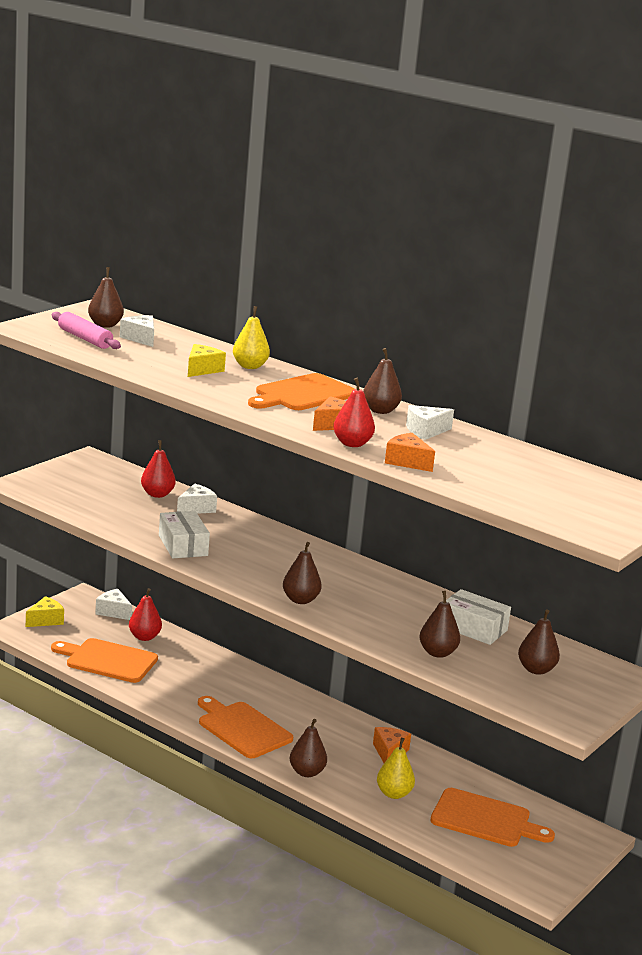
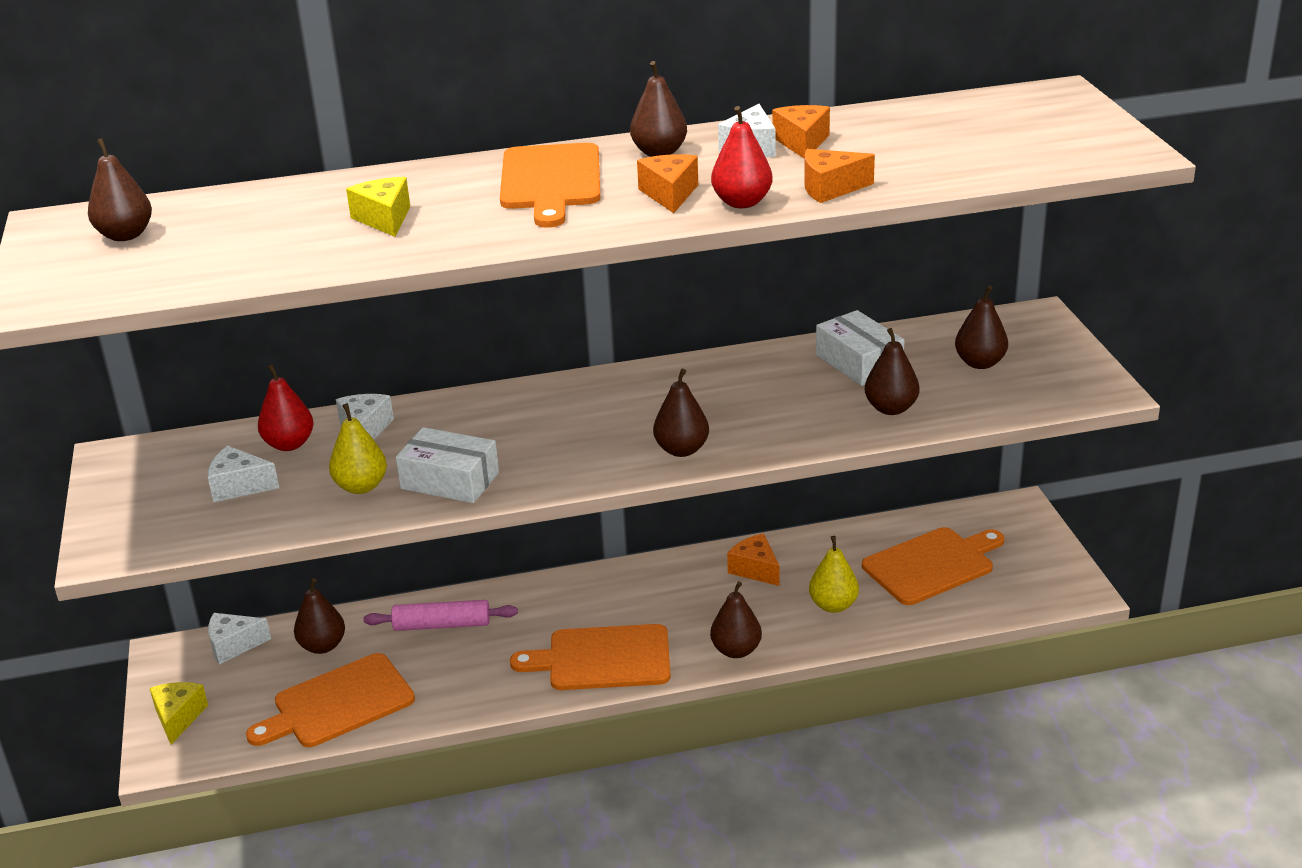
camera: 45 degrees left, 10 degrees up
(85, 339) = (153, 266): pink rolling pin -> pink rolling pin (442, 625)
(140, 338) = (213, 226): white cheese -> white cheese (239, 486)
(144, 637) = (322, 646): red pear -> brown pear
(250, 366) = (416, 184): yellow pear -> yellow pear (361, 486)
(455, 442) = (802, 142): none -> orange cheese
(473, 628) = (858, 362): white box -> white box turned 75 degrees clockwise

